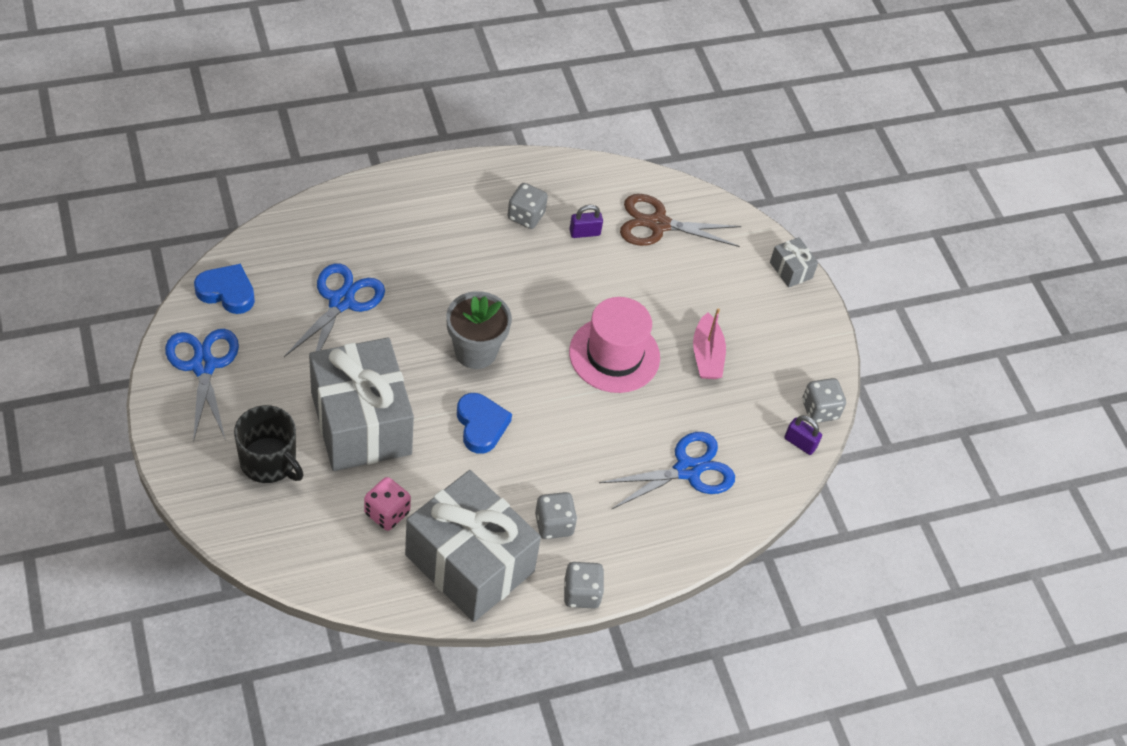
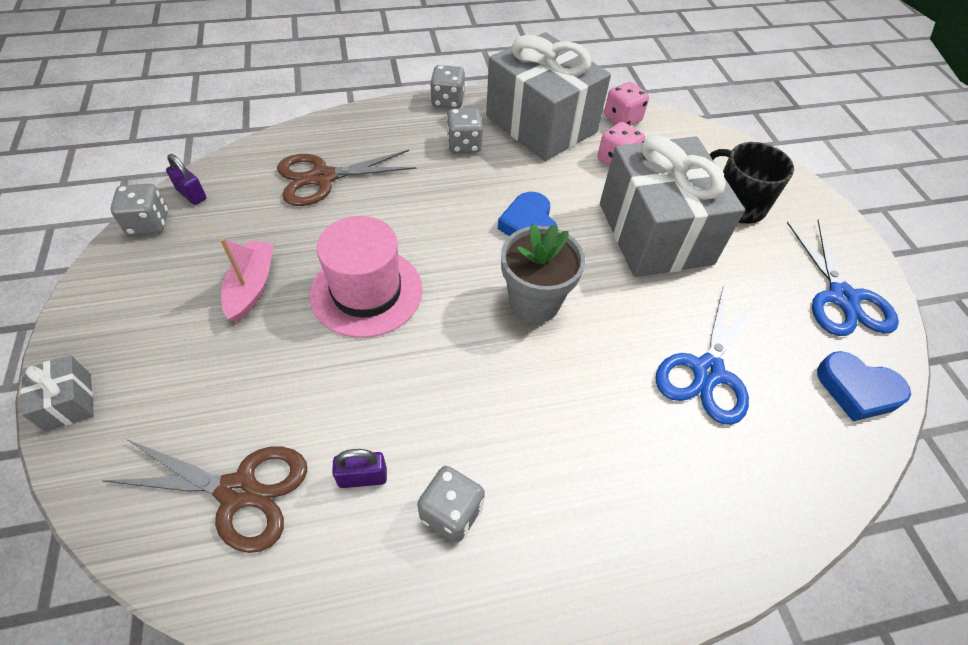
camera: 170 degrees left, 0 degrees up
(372, 580) = (622, 119): none -> pink dice
(687, 470) = (323, 178): blue scissors -> brown scissors

